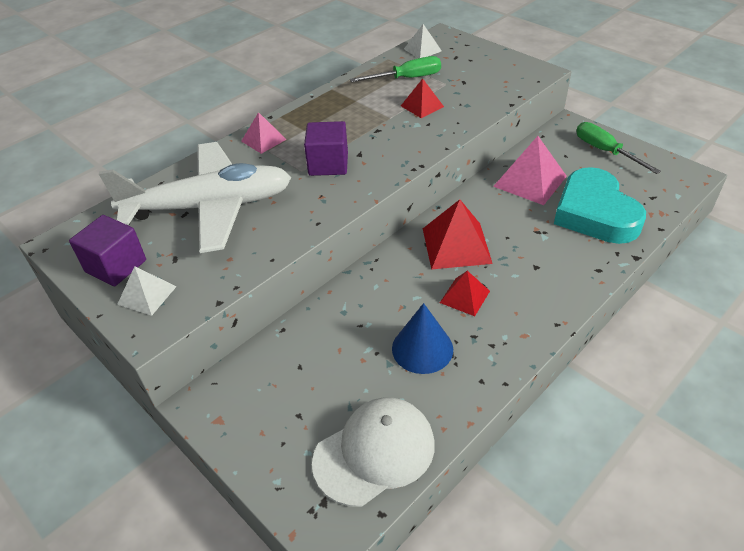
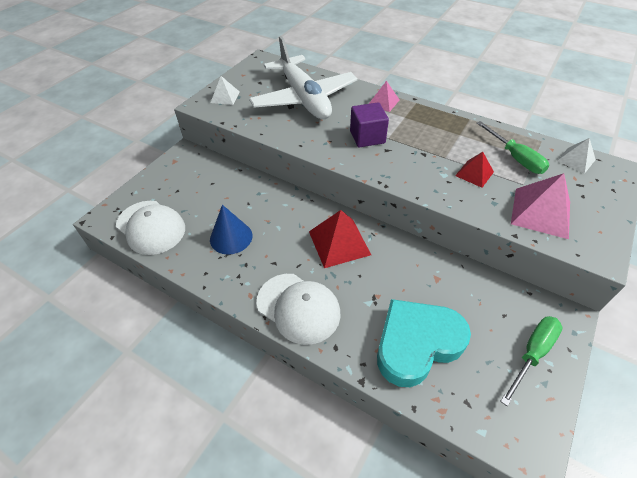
camera: 75 degrees right, 5 degrees up
(116, 266) = (246, 81): purple cube -> none
(464, 296) = (283, 254): red pyramid -> none
(530, 181) = (445, 286): pink pyramid -> pink pyramid (541, 212)
(547, 292) = (298, 308): none -> white cap

